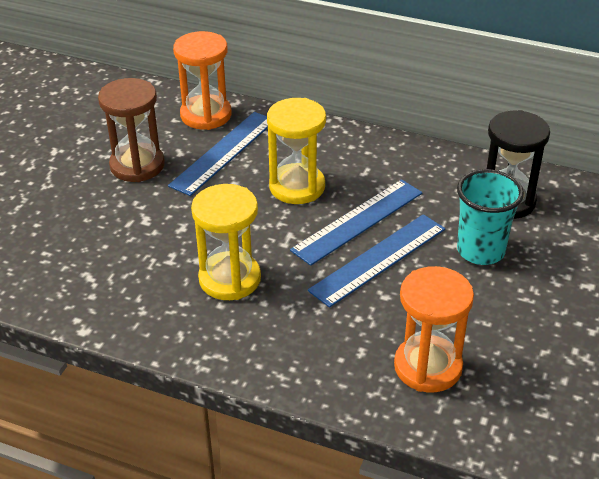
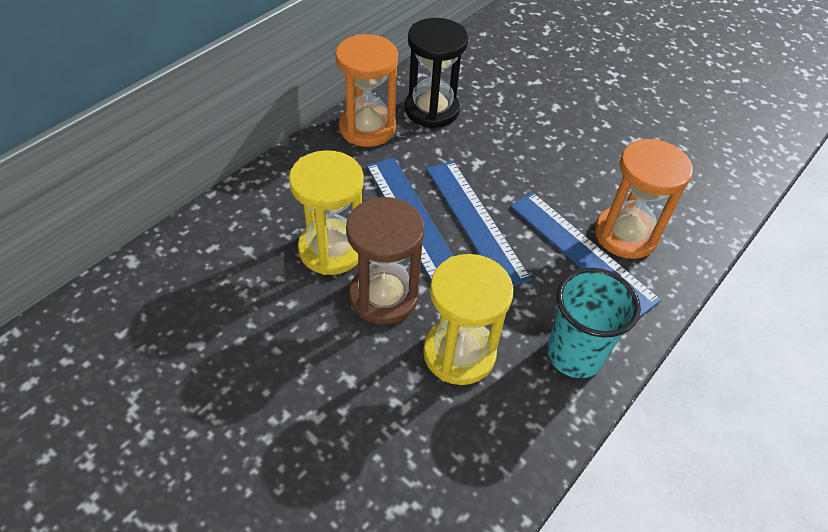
camera: 75 degrees left, 10 degrees up
(137, 165) = (195, 400): brown hourglass -> brown hourglass (383, 296)
(206, 115) = (136, 296): orange hourglass -> orange hourglass (367, 128)
(224, 152) = (227, 298): blue ruler -> blue ruler (581, 251)
(480, 251) = (491, 150): turquoise cup -> turquoise cup (574, 355)

